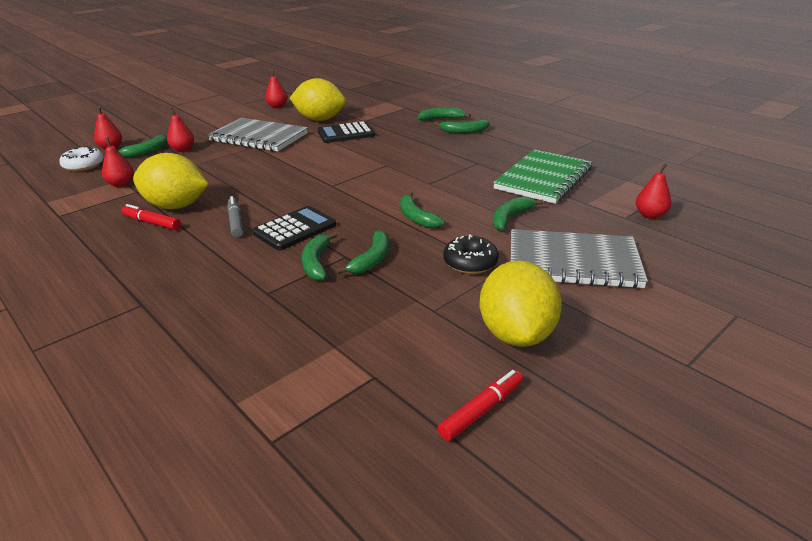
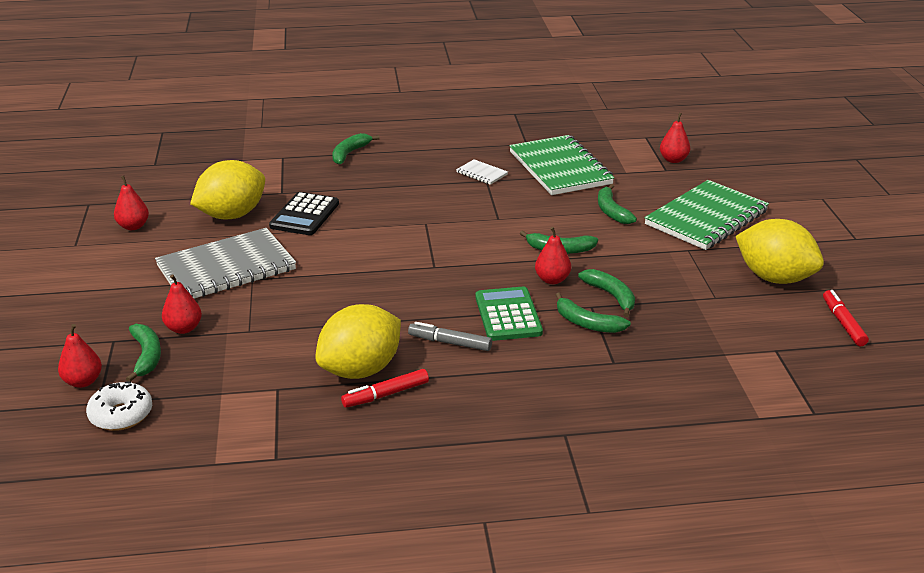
camera: 55 degrees left, 0 degrees up
(121, 184) = (238, 396): red pear -> red pear (552, 280)
(295, 229) = (508, 315): black calculator -> green calculator
(464, 131) = (403, 156): green banana -> none
(470, 263) = (664, 256): black donut -> none
(485, 158) = (482, 173): none -> white notebook
(573, 262) = (706, 218): grey notebook -> green notebook

